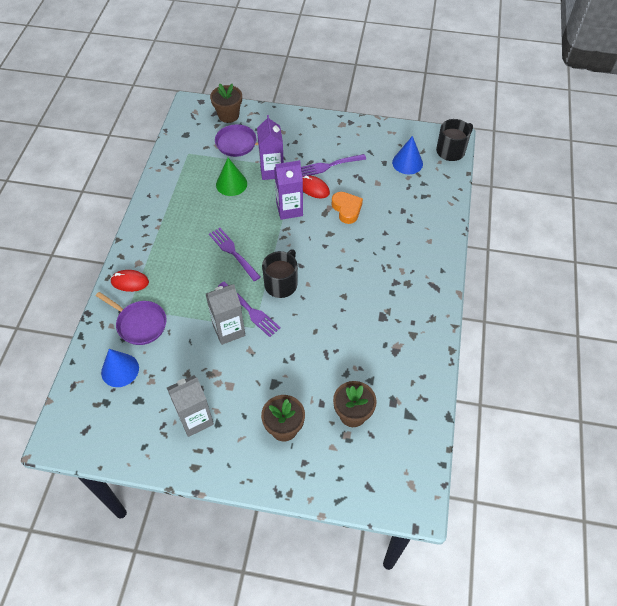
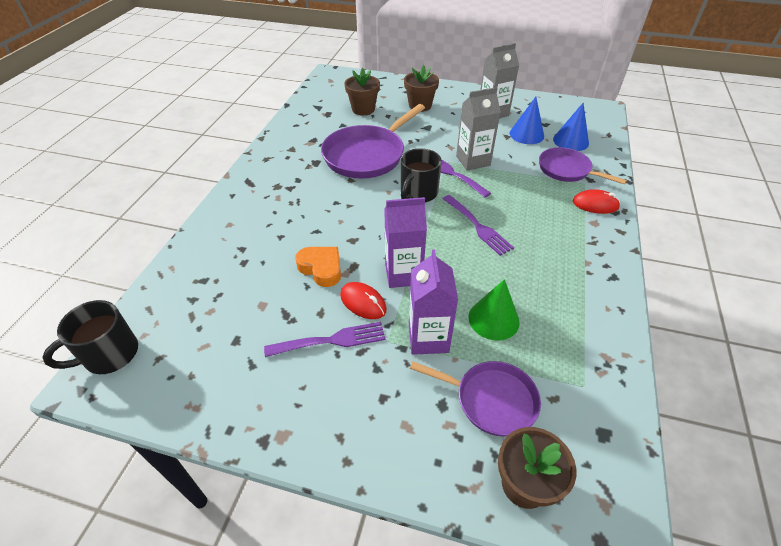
camera: 175 degrees left, 10 degrees down
(334, 331) = (367, 155): none -> purple pan
(347, 209) = (321, 268): orange heart -> orange heart turned 150 degrees clockwise
(407, 163) = (197, 336): blue cone -> blue cone (526, 134)

